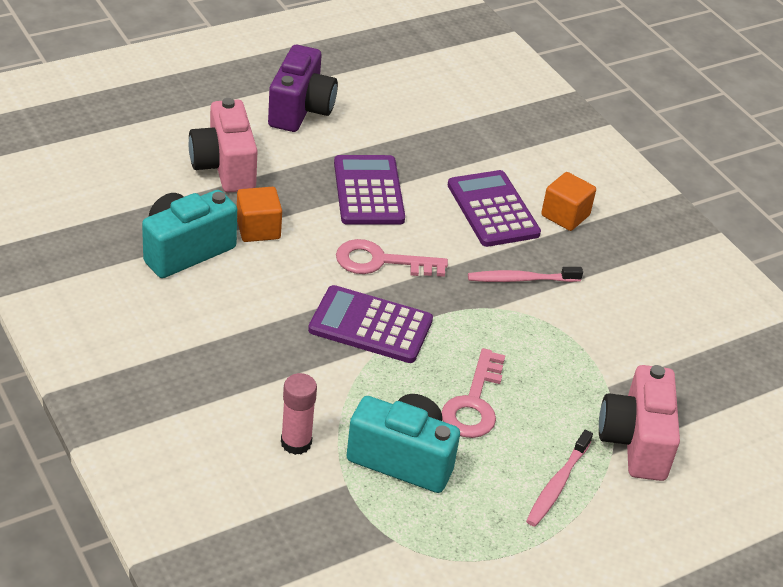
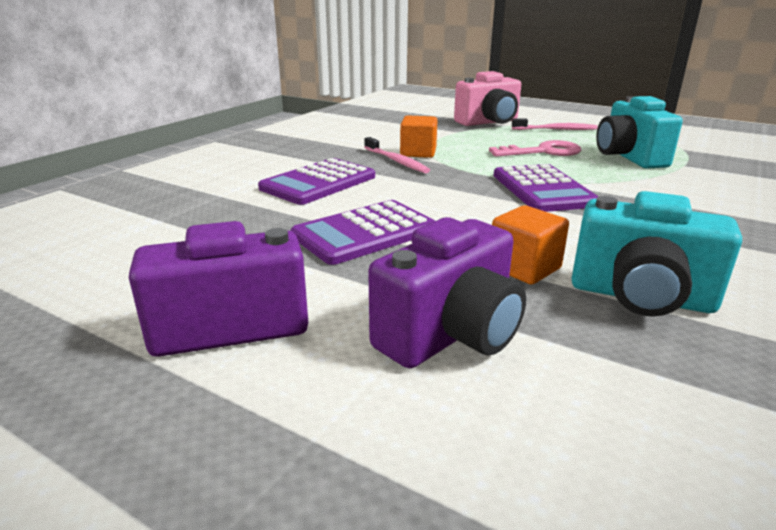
camera: 115 degrees left, 15 degrees down
(224, 167) = (451, 334): pink camera -> purple camera
(296, 442) = (697, 183): pink glue stick -> none
(381, 261) = (462, 203): pink key -> none
(565, 215) = (292, 162): orange cube -> orange cube (418, 153)

